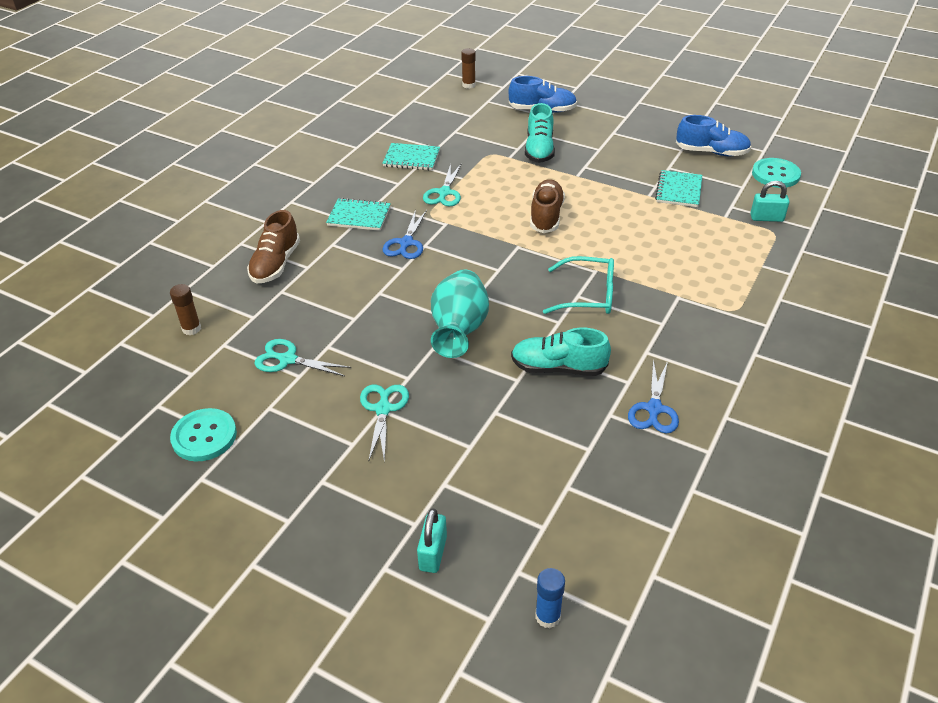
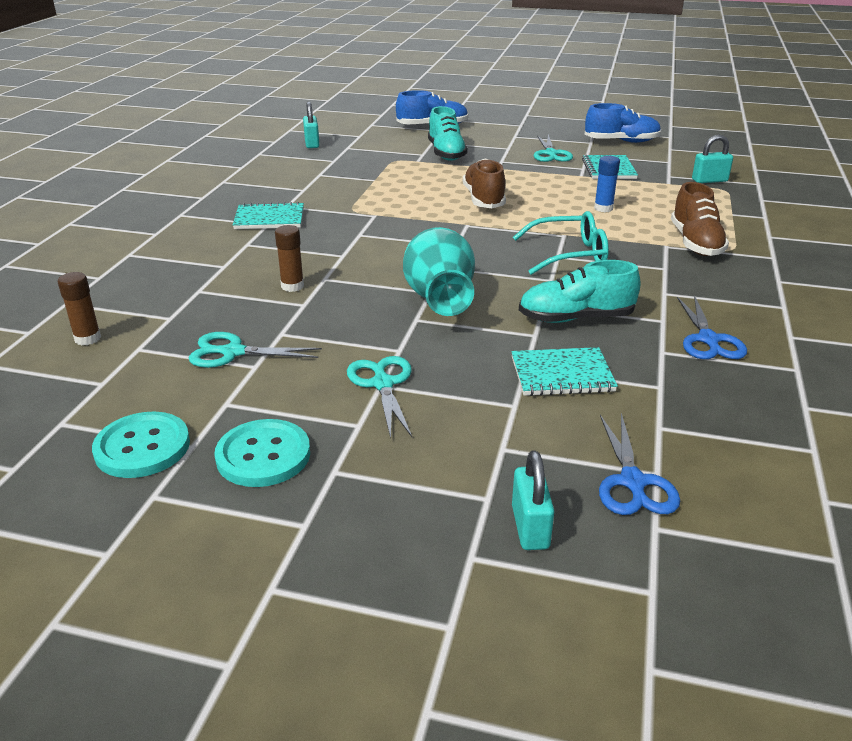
camera: 15 degrees left, 10 degrees down
(275, 264) = (182, 268): brown shoe -> brown shoe (695, 243)
(406, 243) = (336, 234): blue scissors -> blue scissors (633, 482)
(411, 158) = (309, 170): turquoise notebook -> turquoise notebook (562, 374)
(426, 122) = (312, 144): none -> turquoise padlock
(444, 193) = (360, 192): turquoise scissors -> turquoise scissors (551, 154)
(468, 85) = (344, 115): brown glue stick -> brown glue stick (292, 286)
(548, 616) = (728, 572): blue glue stick -> blue glue stick (603, 208)
(775, 174) = (694, 151): turquoise button -> turquoise button (263, 455)

